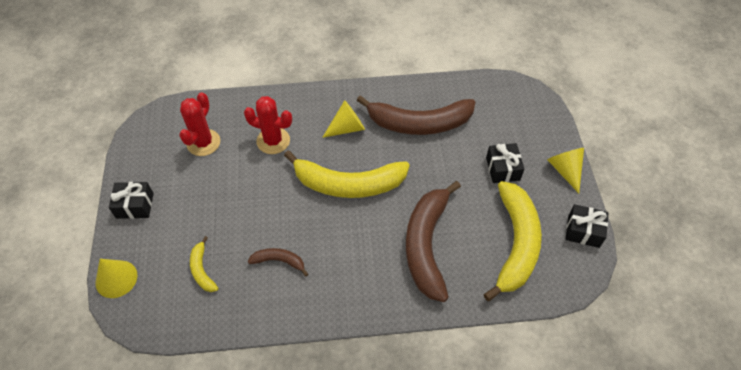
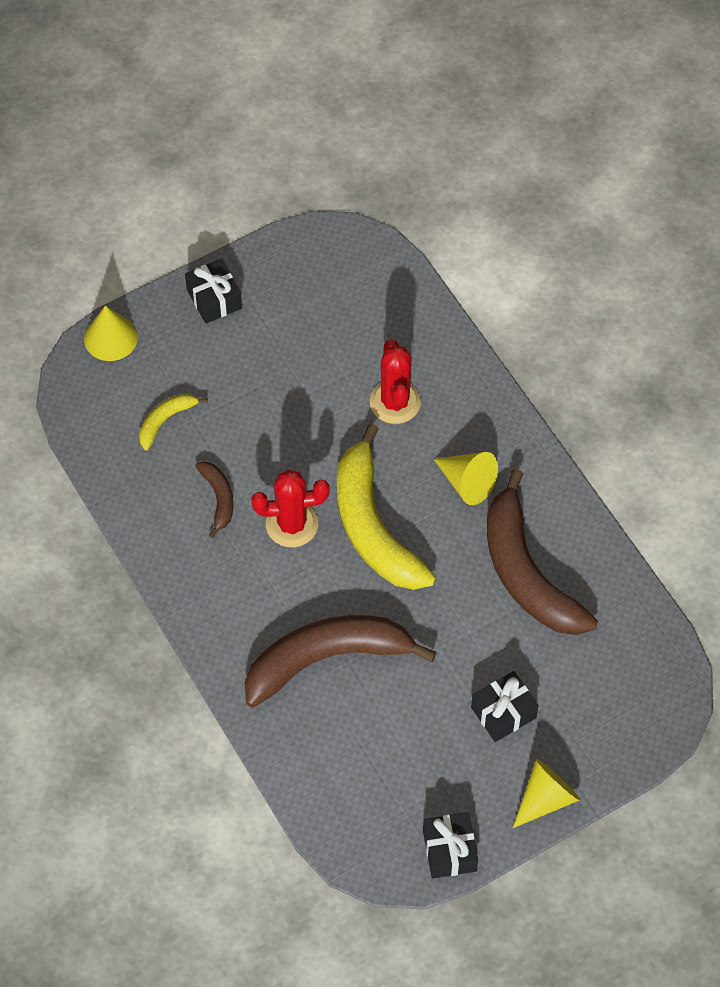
camera: 65 degrees right, 5 degrees up
(203, 143) = (347, 321): red cactus -> red cactus (292, 524)
(515, 244) = (383, 768): yellow banana -> none

